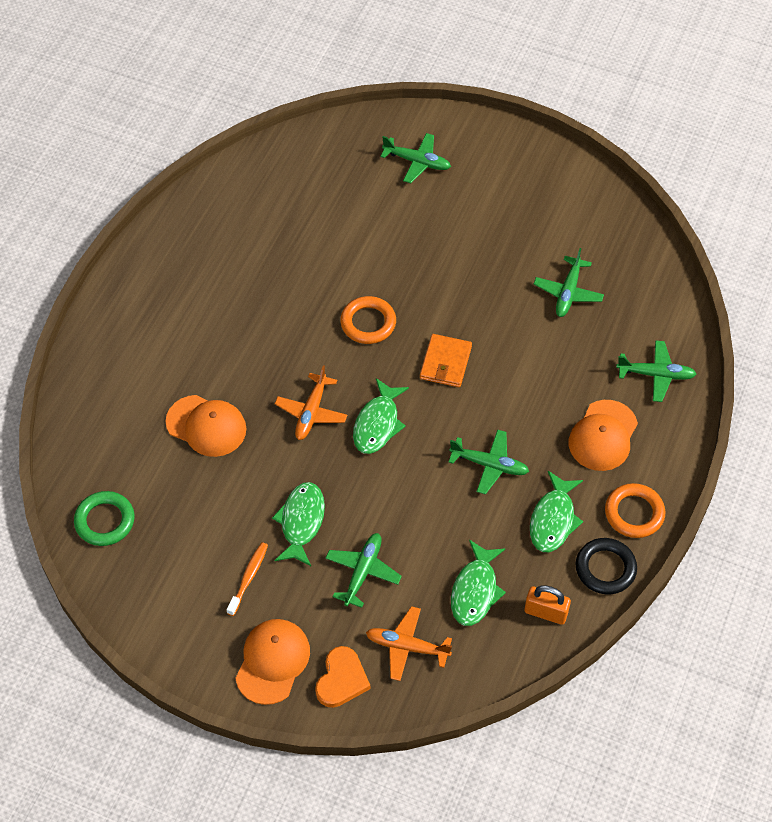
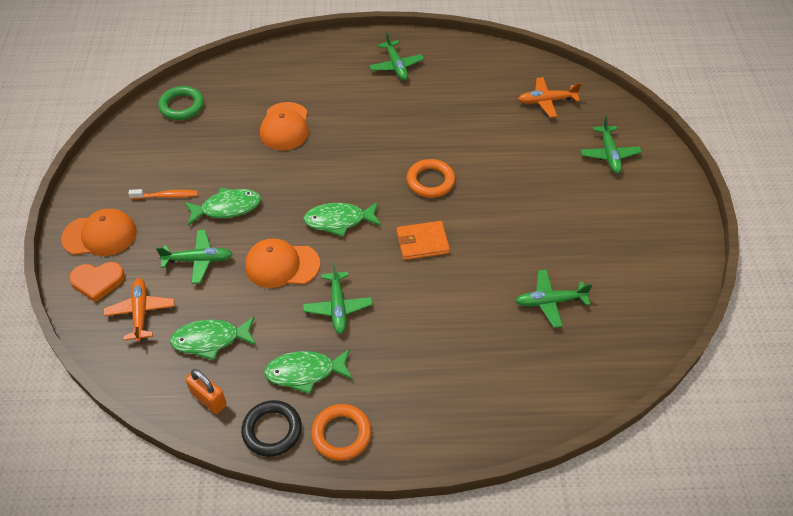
camera: 65 degrees right, 5 degrees down
(311, 412) = (328, 178): orange plane -> orange plane (546, 101)
(546, 612) = (208, 399): orange padlock -> orange padlock turned 45 degrees counterclockwise
(603, 436) = (412, 381): orange cap -> orange cap (282, 265)
(656, 374) = (504, 401): green plane -> green plane (396, 66)

